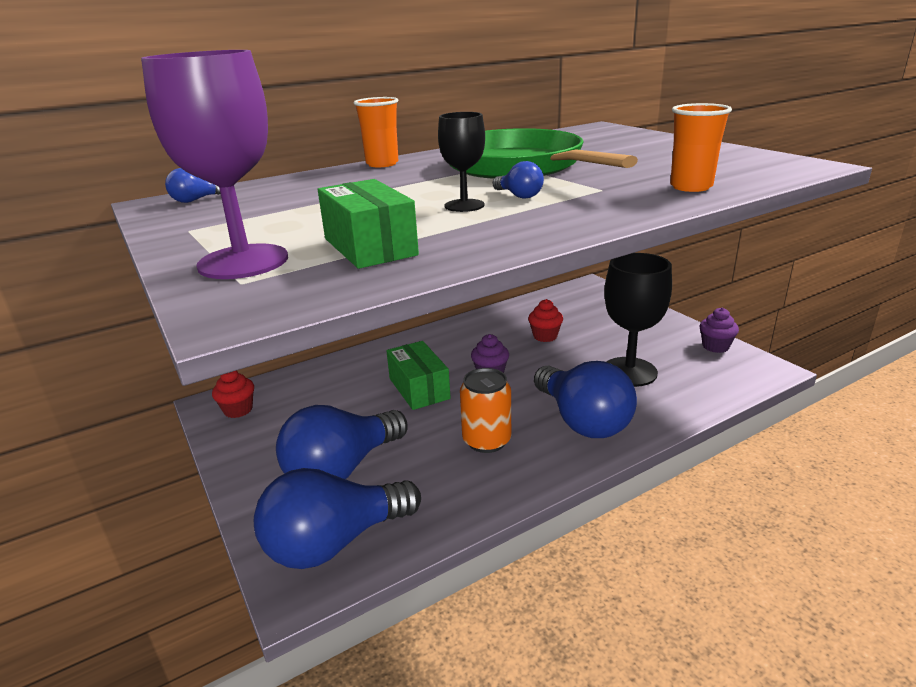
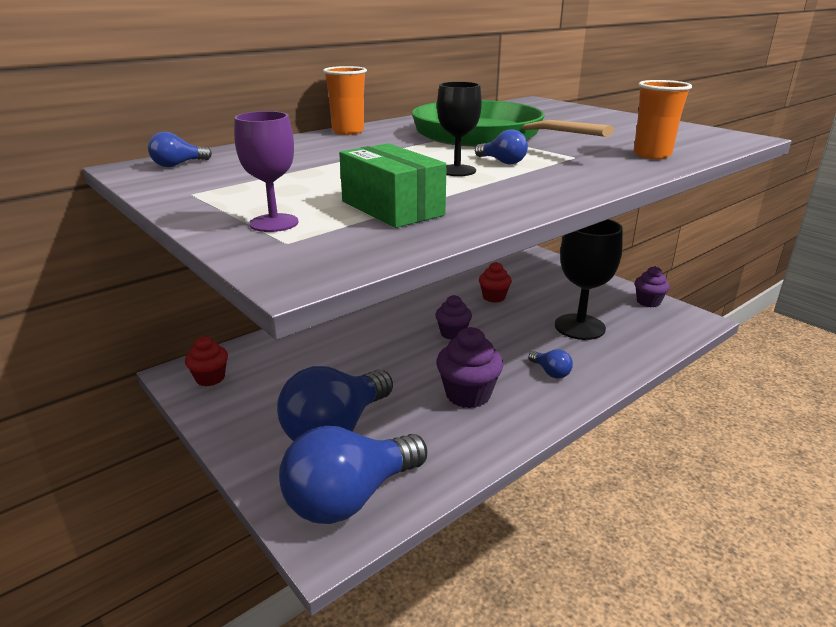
camera: 10 degrees left, 0 degrees up
(243, 262) = (274, 223): purple goblet -> purple goblet, size x0.56
(419, 388) = (388, 350): green box -> none
(486, 440) = (468, 394): orange can -> purple cupcake
(582, 421) = (550, 372): blue light bulb -> blue light bulb, size x0.42

